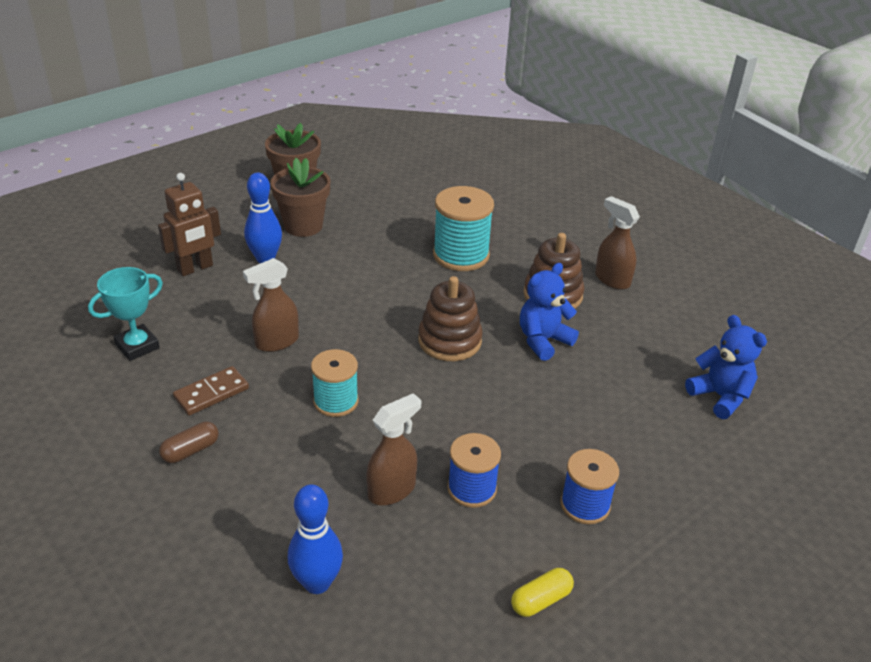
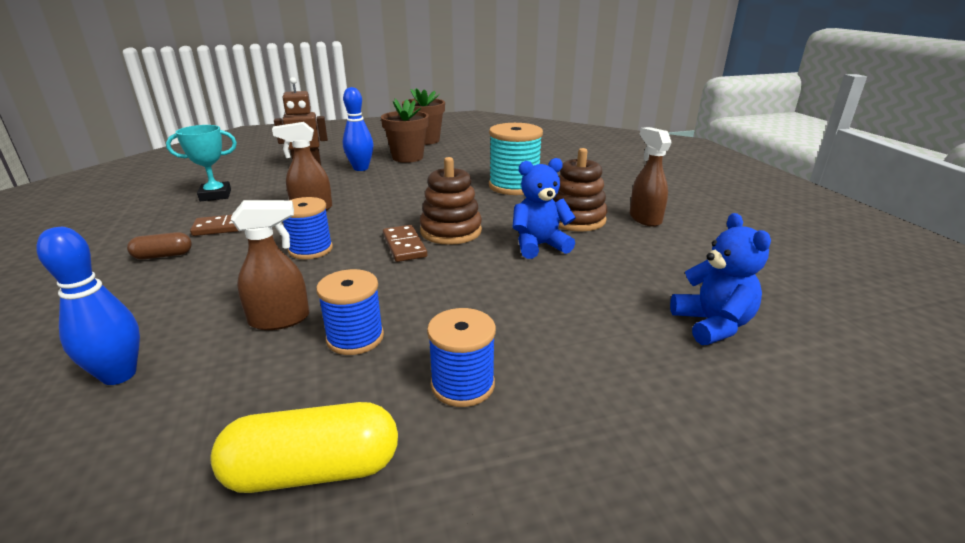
camera: 25 degrees right, 10 degrees down
(336, 401) = (310, 249): turquoise spool -> blue spool
(422, 372) = (404, 246): none -> brown domino
(541, 600) = (313, 470): yellow capsule -> yellow capsule, size x1.74

